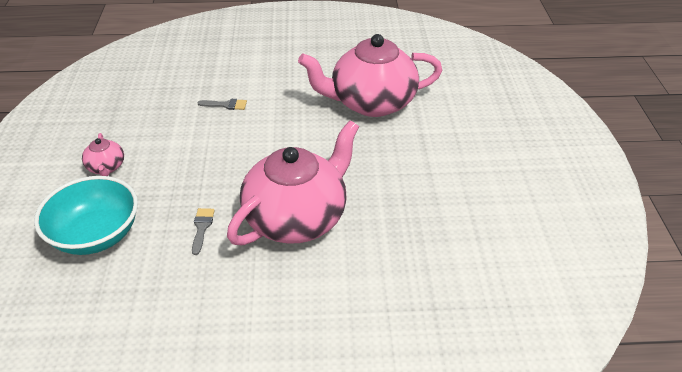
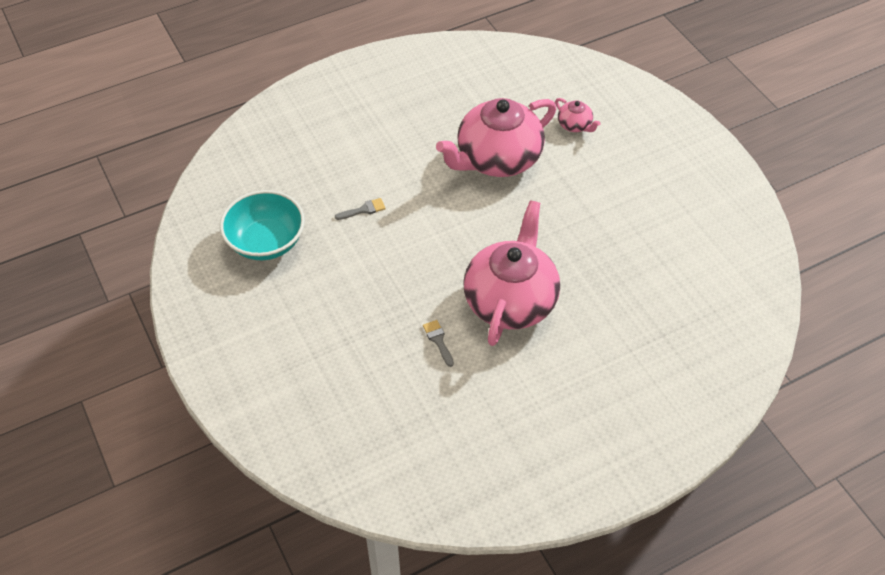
camera: 25 degrees left, 10 degrees up
(96, 235) = (353, 383): turquoise bowl -> turquoise bowl (266, 242)
(106, 167) = (305, 317): pink teapot -> pink teapot (575, 125)

